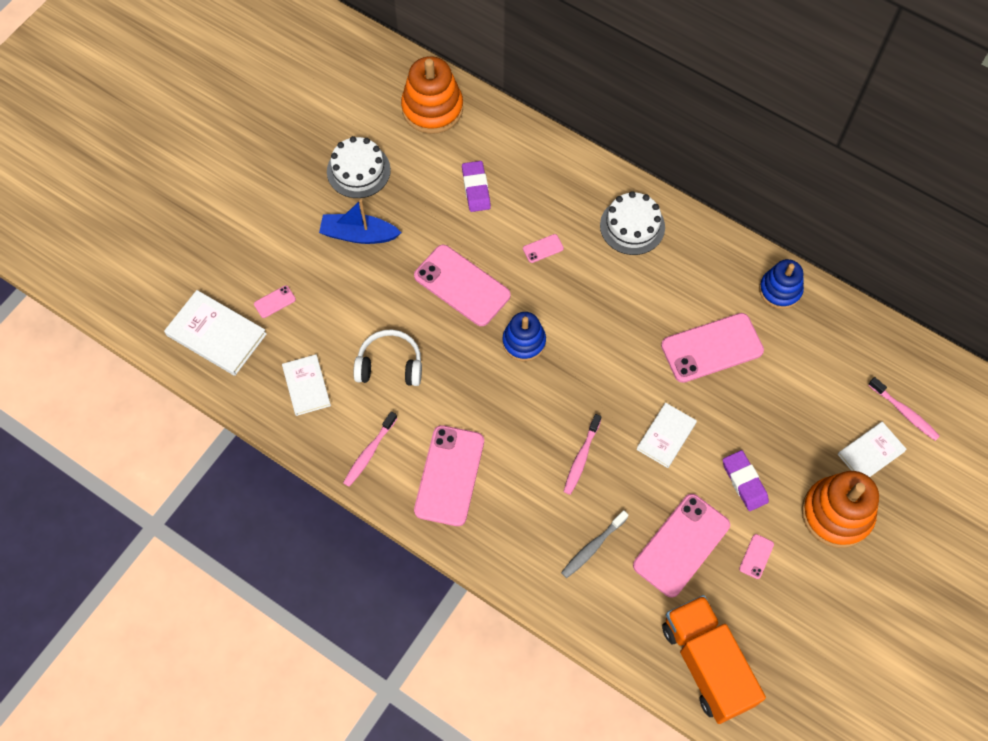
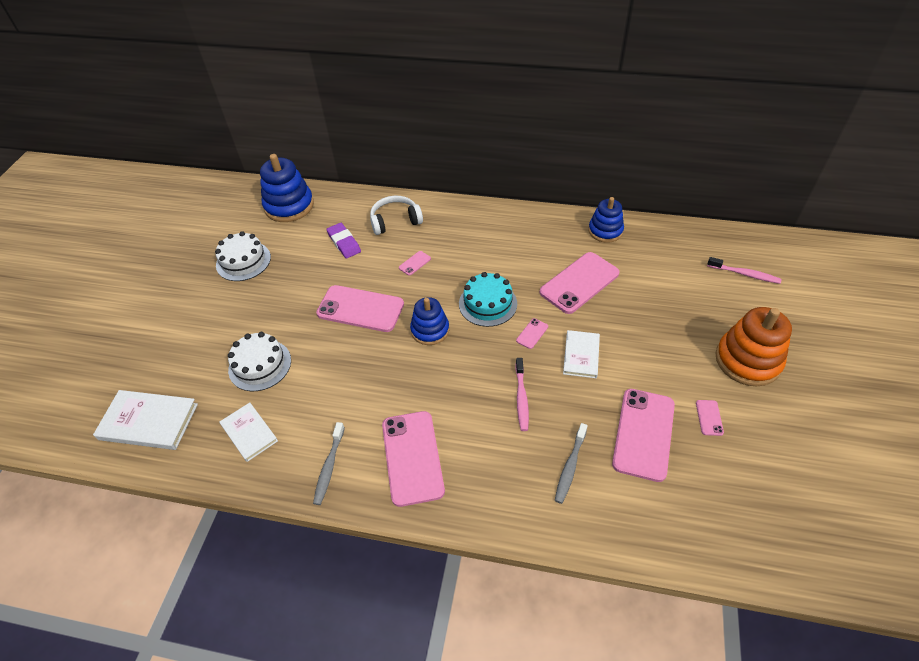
camera: 20 degrees left, 15 degrees down
(274, 302) = (198, 376): pink phone -> pink phone (532, 333)
(358, 234) = (258, 303): blue boat -> none
(369, 452) = (329, 467): pink toothbrush -> grey toothbrush
(390, 365) = (321, 388): white headphones -> white headphones (395, 221)
(432, 108) = (289, 206): orange stacking toy -> blue stacking toy
(599, 334) = (488, 303): none -> turquoise cake
(632, 226) = (475, 228): white cake -> white cake (260, 365)
(707, 664) = (728, 527): orange truck -> none
(744, 482) = (662, 365): purple eraser -> none
(871, 453) = (741, 309): white book -> none

